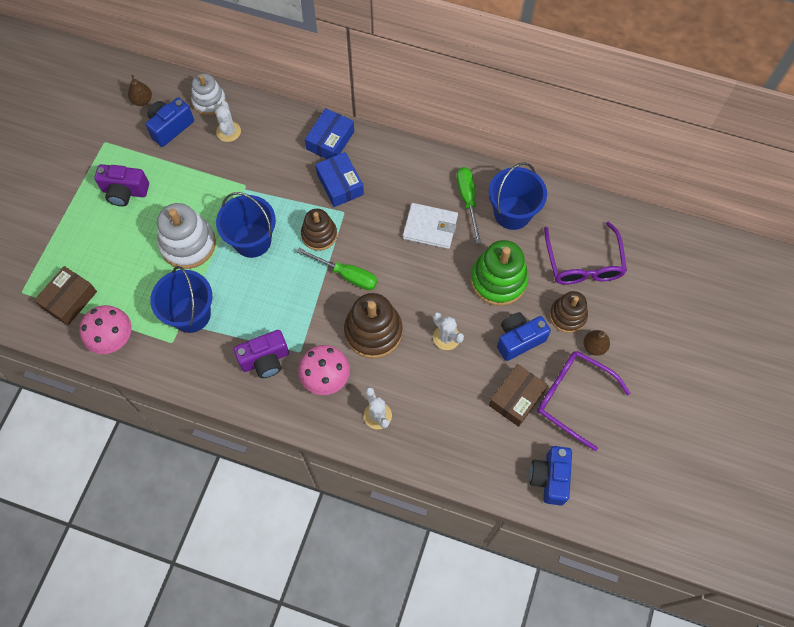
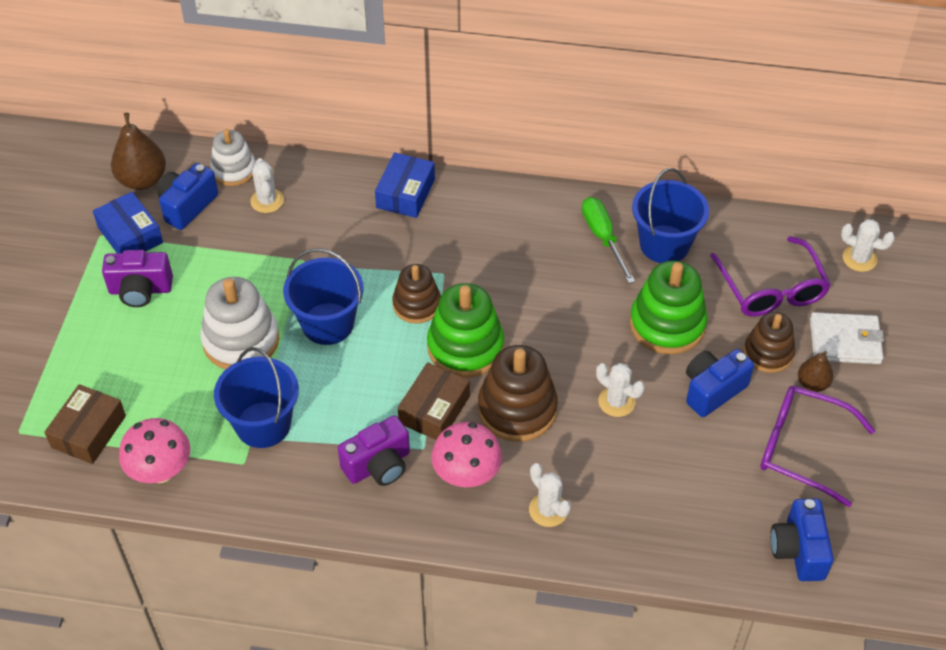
camera: 10 degrees left, 15 degrees down
(142, 100) = (142, 180): brown pear -> brown pear, size x1.71
(340, 184) = (430, 242): blue box -> blue box (130, 235)
(347, 275) = (465, 347): green screwdriver -> green stacking toy
(430, 227) = (562, 275): white wallet -> white wallet (845, 341)
(516, 398) = (728, 460): brown box -> brown box (434, 410)
(656, 248) = (859, 259): none -> white cactus

